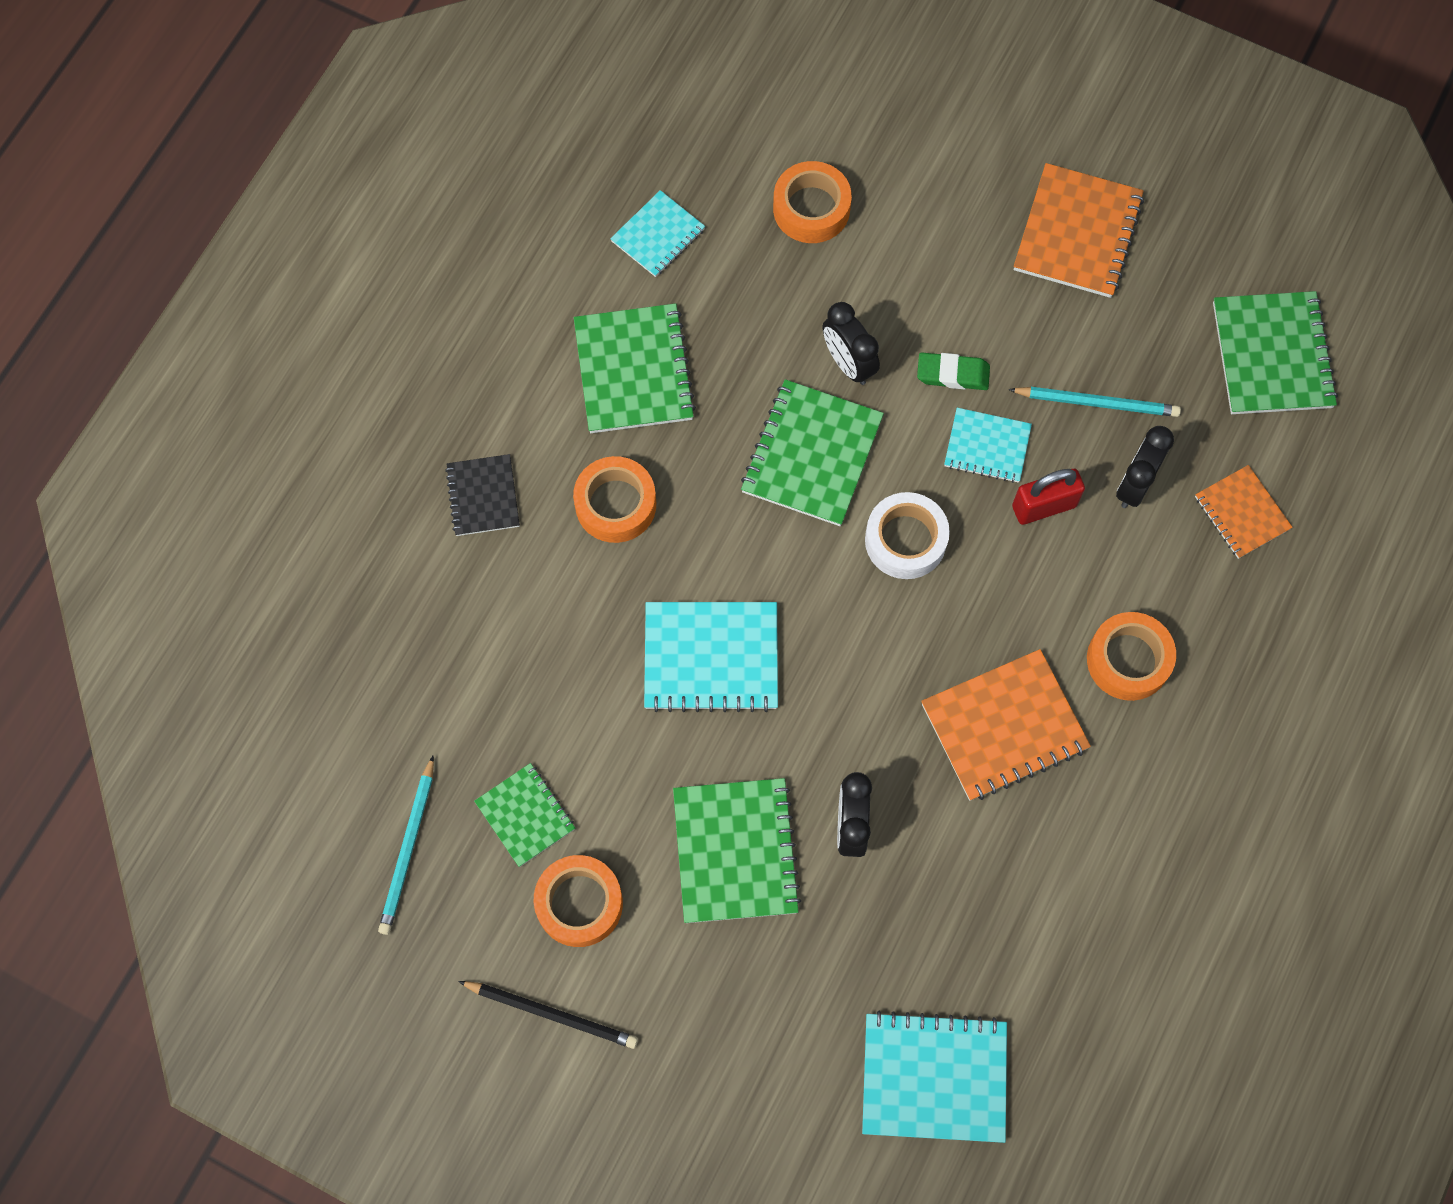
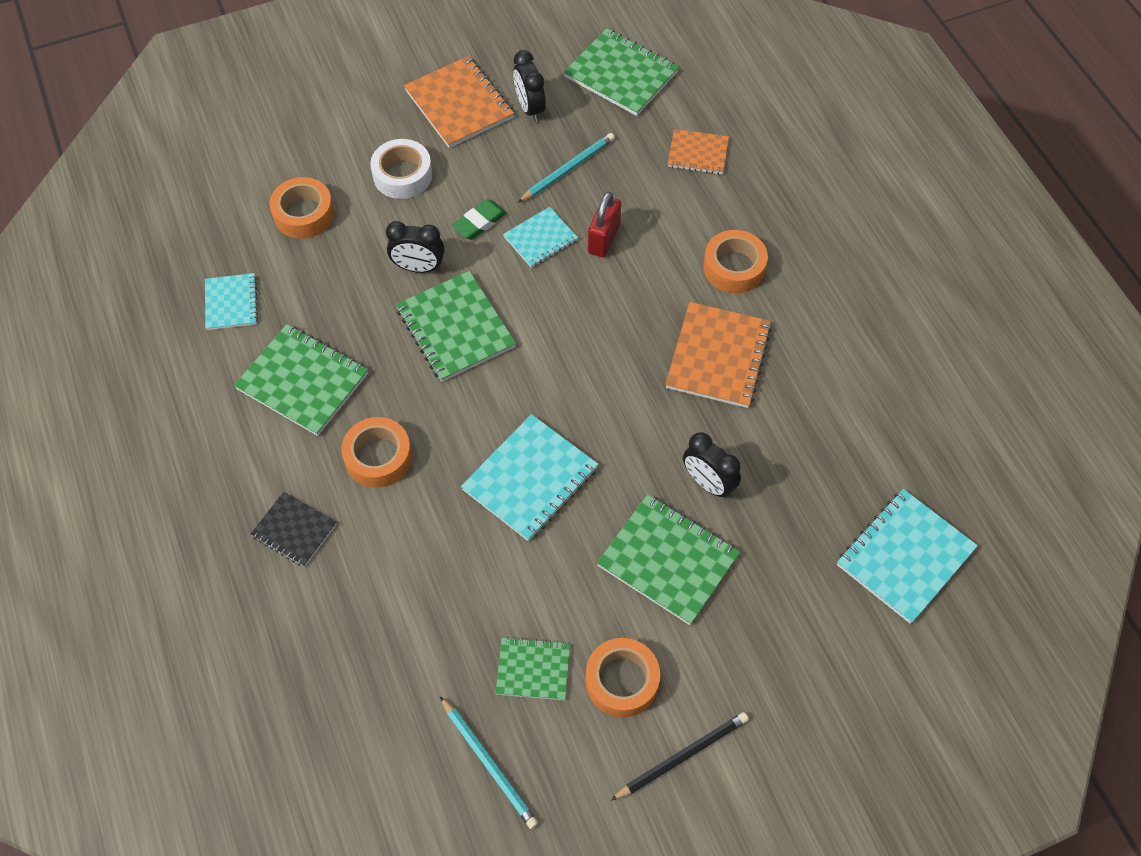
camera: 50 degrees left, 10 degrees down
(905, 540) = (557, 321): white tape -> white tape (402, 175)
(1135, 485) = (633, 188): black clock -> black clock (530, 108)

